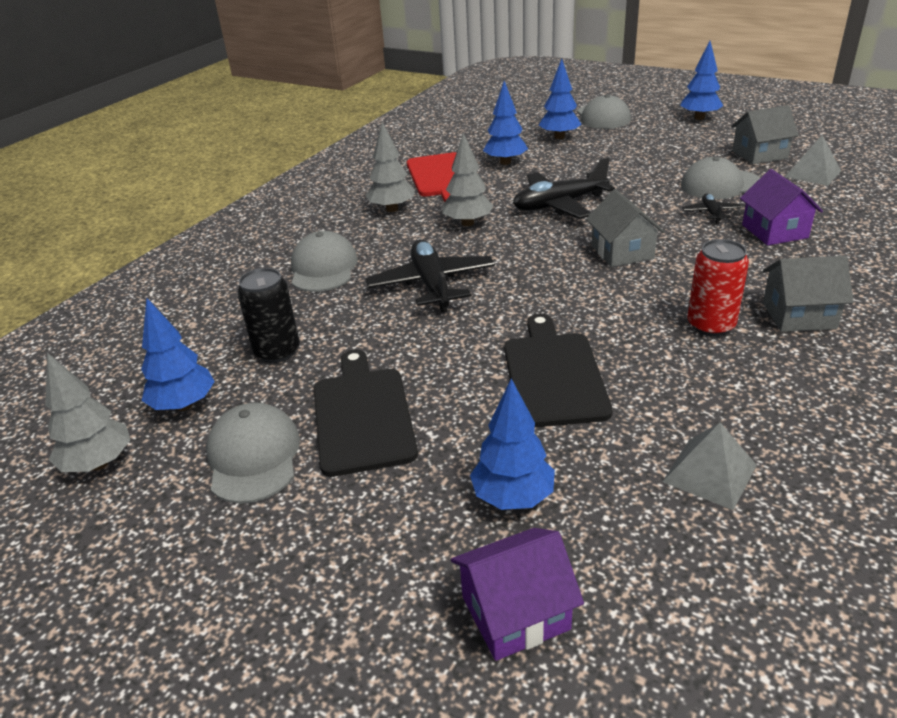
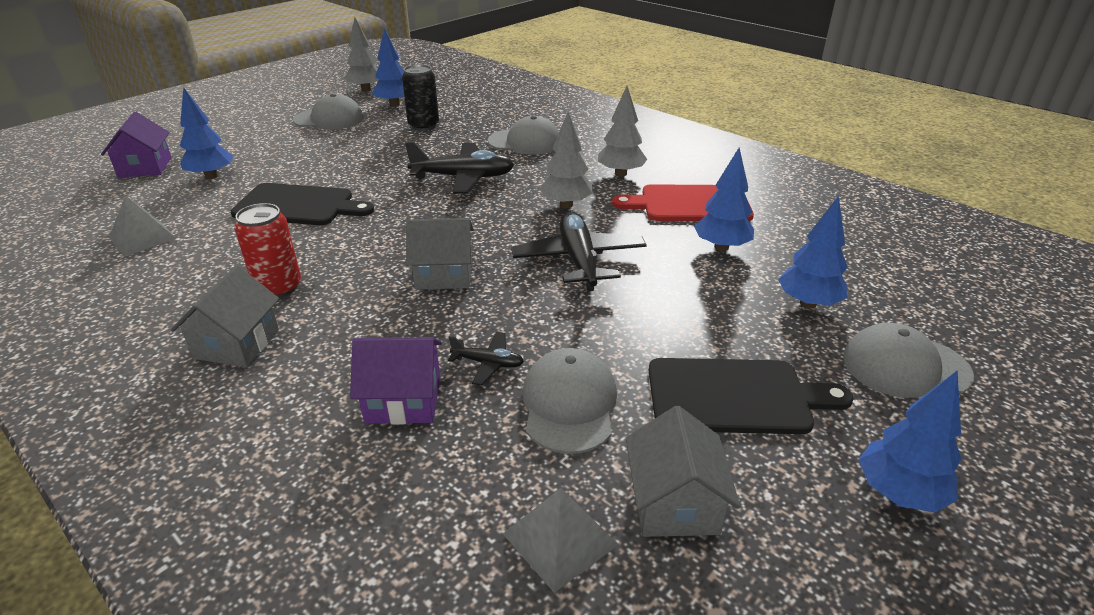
camera: 100 degrees right, 0 degrees up
(362, 415) = (331, 145): black cutting board -> black cutting board (735, 396)

